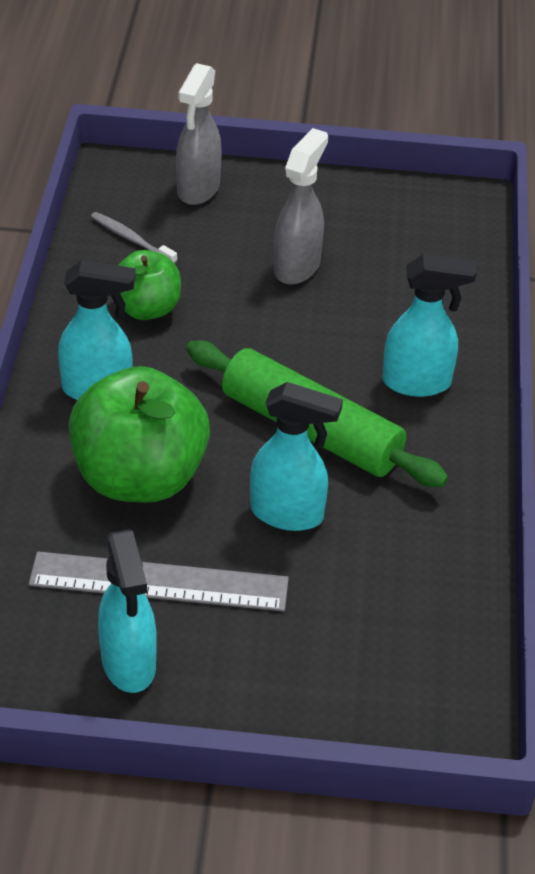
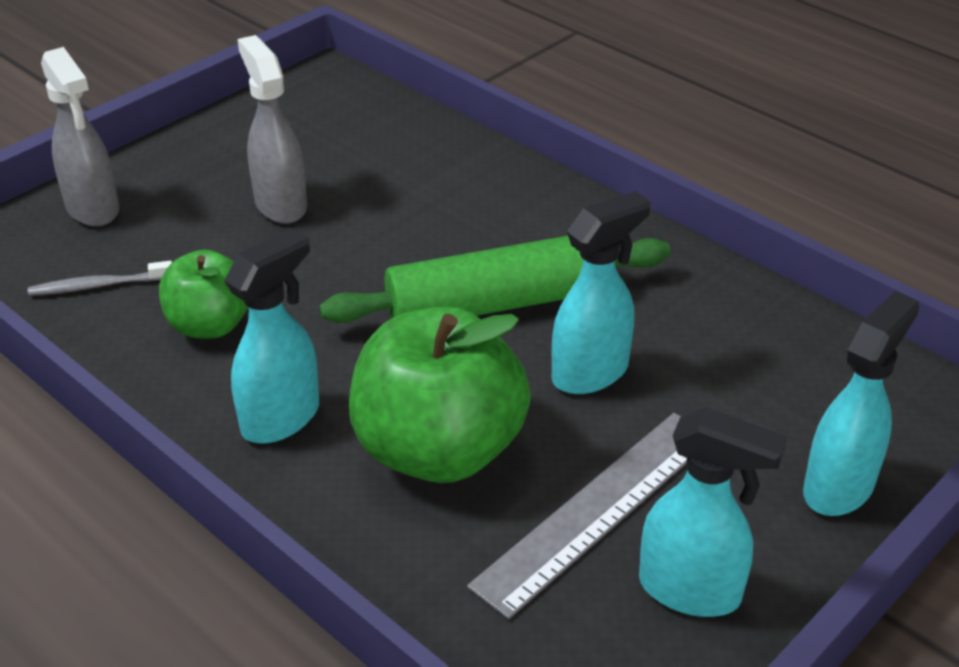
camera: 50 degrees left, 5 degrees down
(417, 383) = (510, 213): turquoise spray bottle -> turquoise spray bottle (839, 487)

